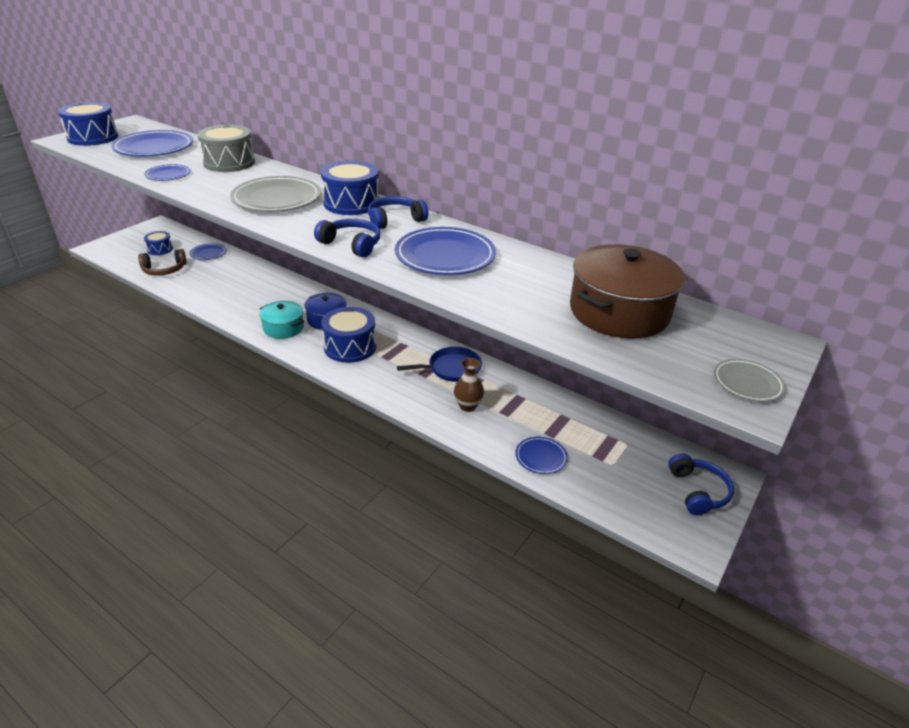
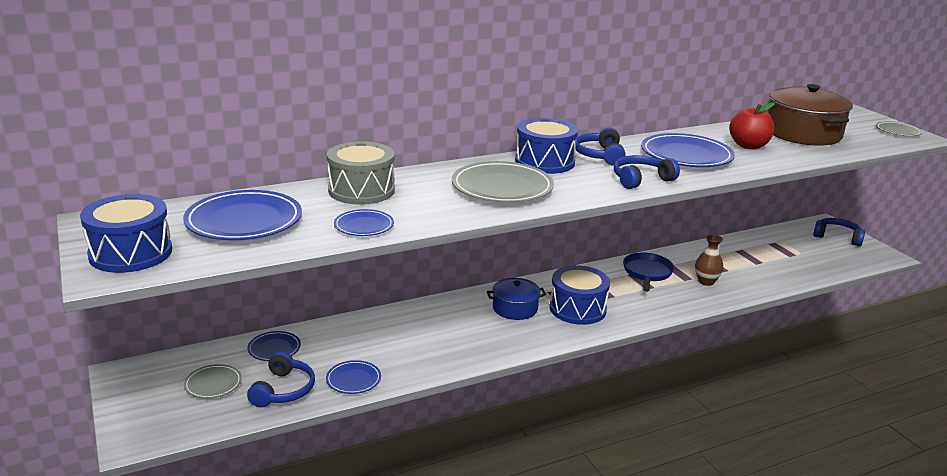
camera: 60 degrees left, 10 degrees down
(160, 249) = (213, 384): blue drum -> grey plate
(164, 270) = (283, 390): brown headphones -> blue headphones
(283, 328) = (511, 336): turquoise pot -> none
(521, 283) = (748, 146): none -> red apple
(541, 457) = (784, 274): blue plate -> blue plate (353, 379)

